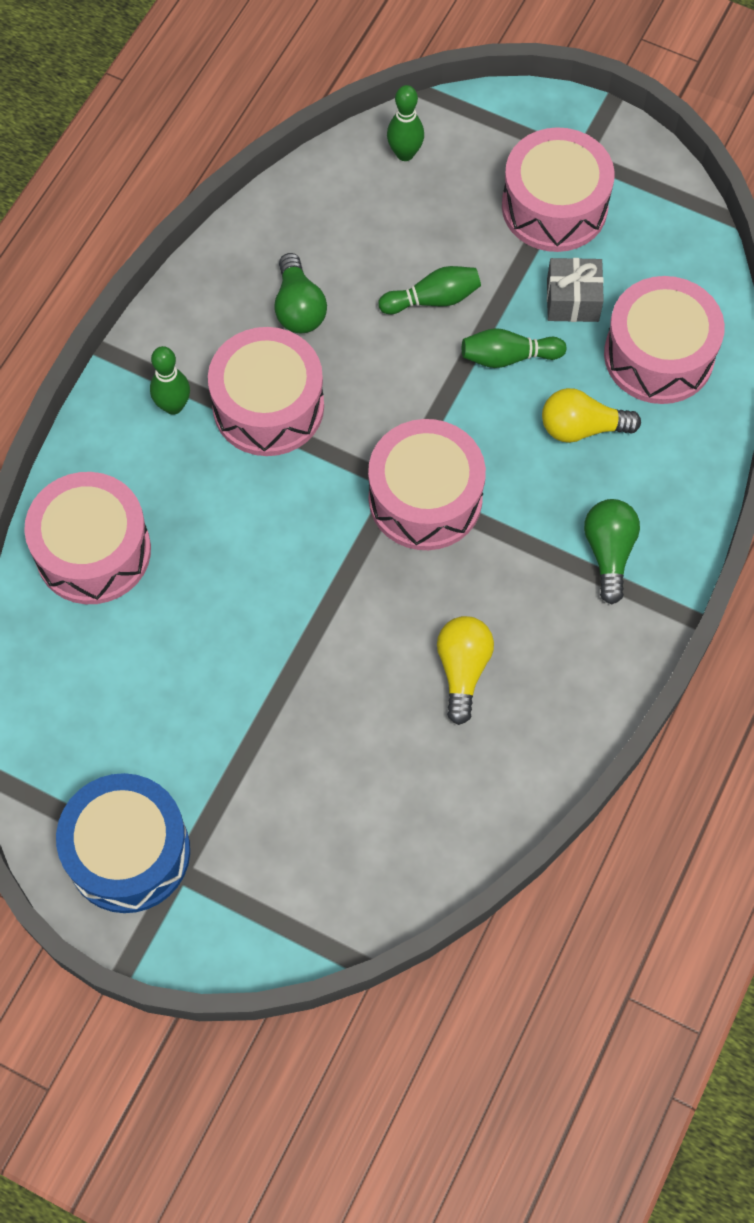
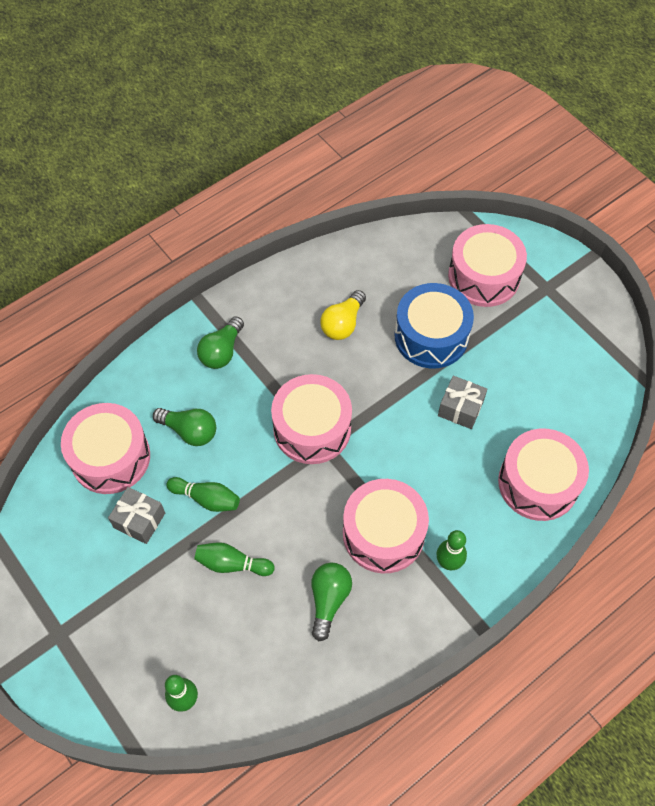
camera: 155 degrees left, 5 degrees down
(128, 852) = (571, 307): blue drum -> blue drum (431, 336)
(236, 611) = (460, 408): none -> grey gift
(554, 207) = (105, 599): pink drum -> pink drum (484, 276)
(581, 428) = (190, 431): yellow light bulb -> green light bulb

